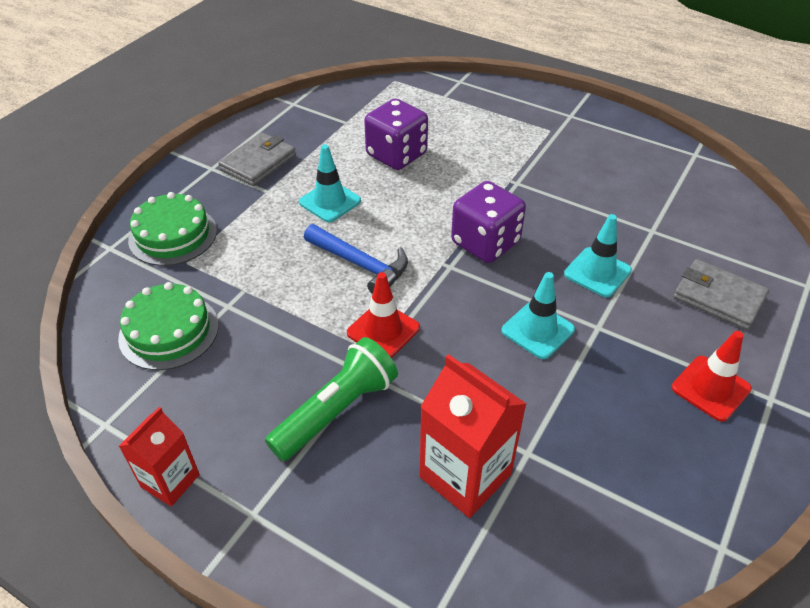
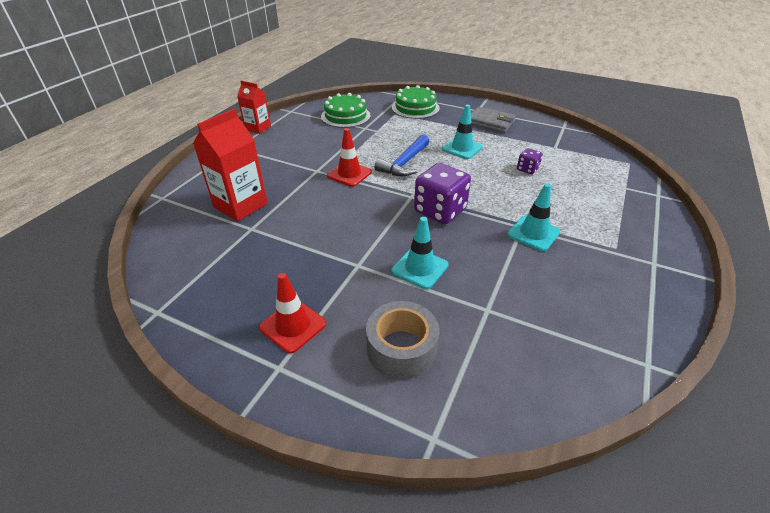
camera: 85 degrees right, 5 degrees down
(336, 411) = (291, 163): green flashlight -> none
(396, 155) = (527, 169): purple dice -> purple dice, size x0.50
(537, 330) = (352, 234): turquoise traffic cone -> turquoise traffic cone (533, 233)
(718, 297) = (401, 348): grey wallet -> grey tape

